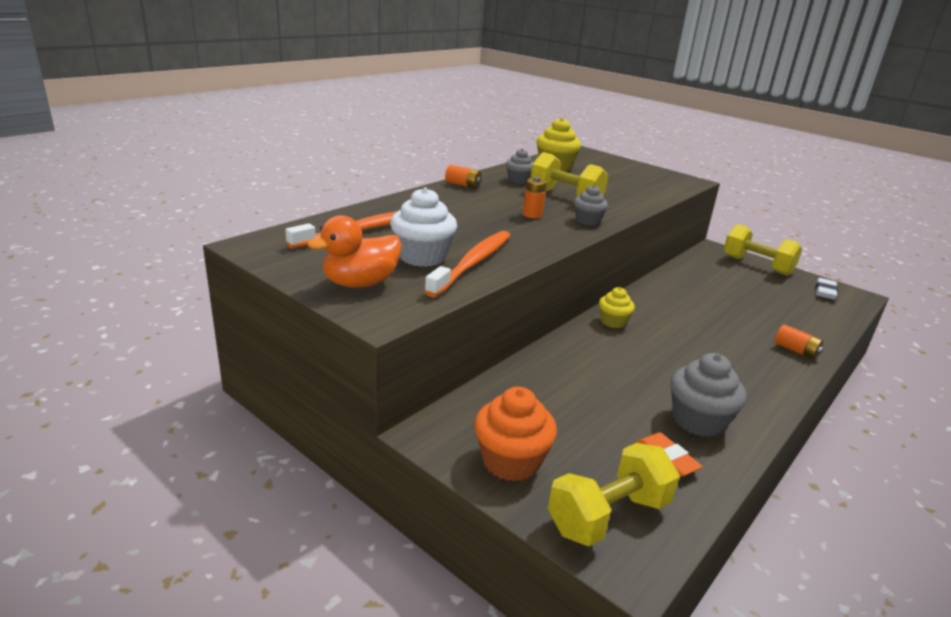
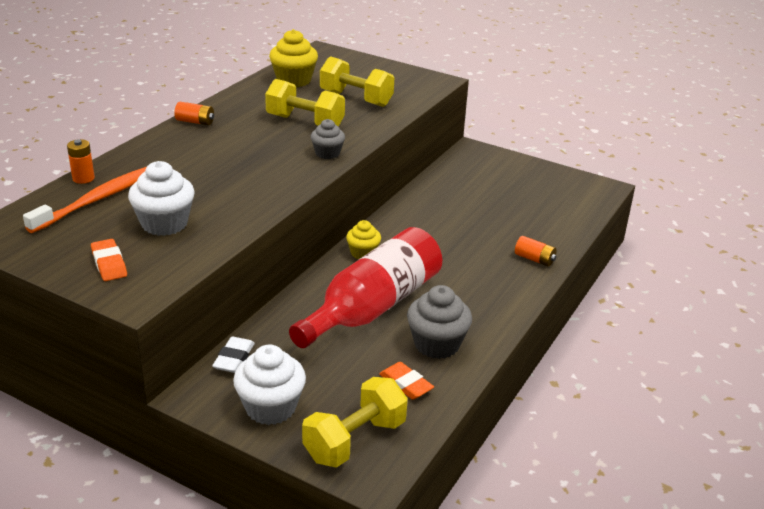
camera: 10 degrees left, 5 degrees up
(360, 283) = (109, 264): orange duck -> orange eraser
(473, 263) = (215, 224): orange toothbrush -> none
(511, 461) = (270, 407): orange cupcake -> white cupcake
(518, 180) = (254, 107): grey cupcake -> none
(532, 215) = (271, 153): orange battery -> orange battery (83, 178)
(624, 373) = (372, 307): none -> red bottle
(757, 265) = (512, 164): yellow dumbbell -> yellow dumbbell (356, 99)
(825, 292) = (574, 187): white eraser -> white eraser (234, 358)

